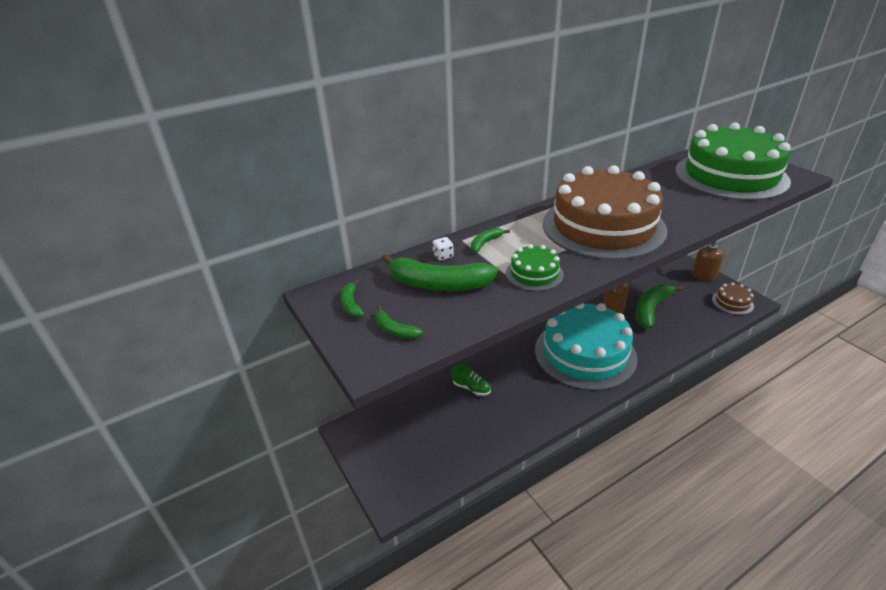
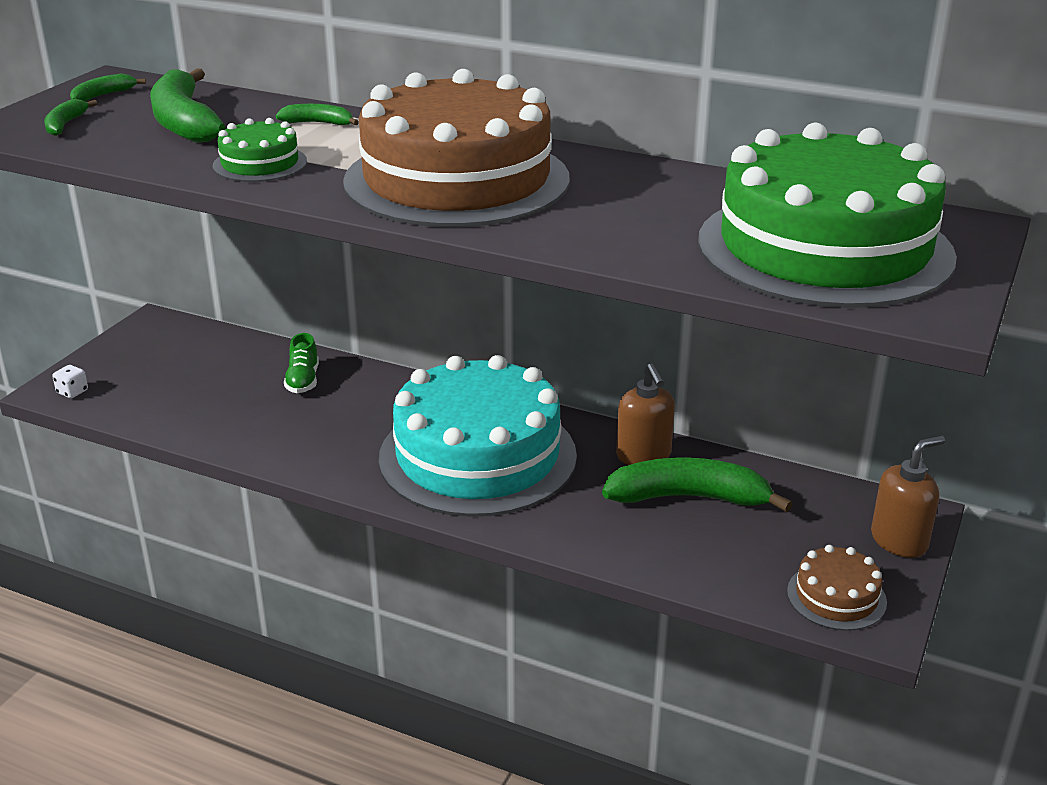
camera: 55 degrees right, 5 degrees down
(443, 256) = (258, 110): white dice -> white dice (72, 392)

